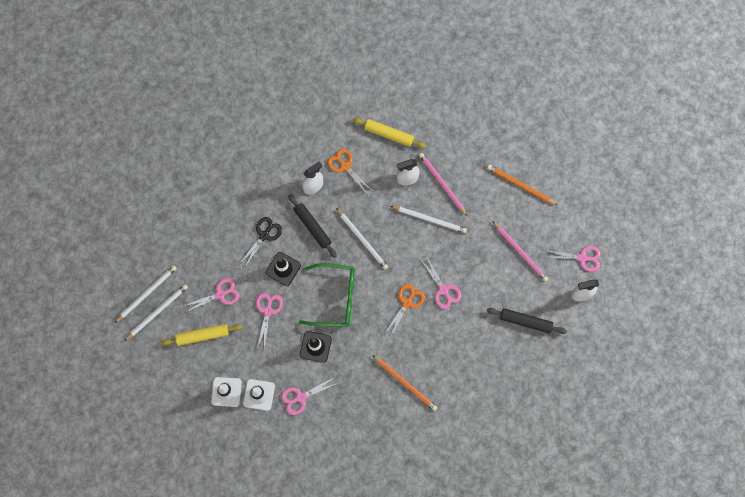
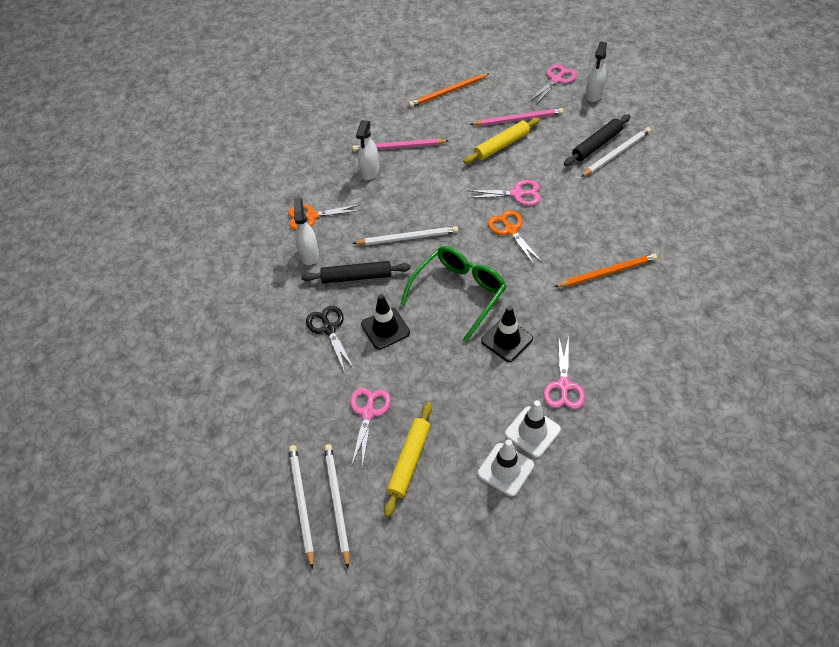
camera: 55 degrees left, 20 degrees down
(267, 311) = (427, 369): pink scissors -> none
(389, 134) = (309, 166): yellow rolling pin -> yellow rolling pin (501, 145)
(430, 219) = (429, 172): white pencil -> white pencil (616, 153)

